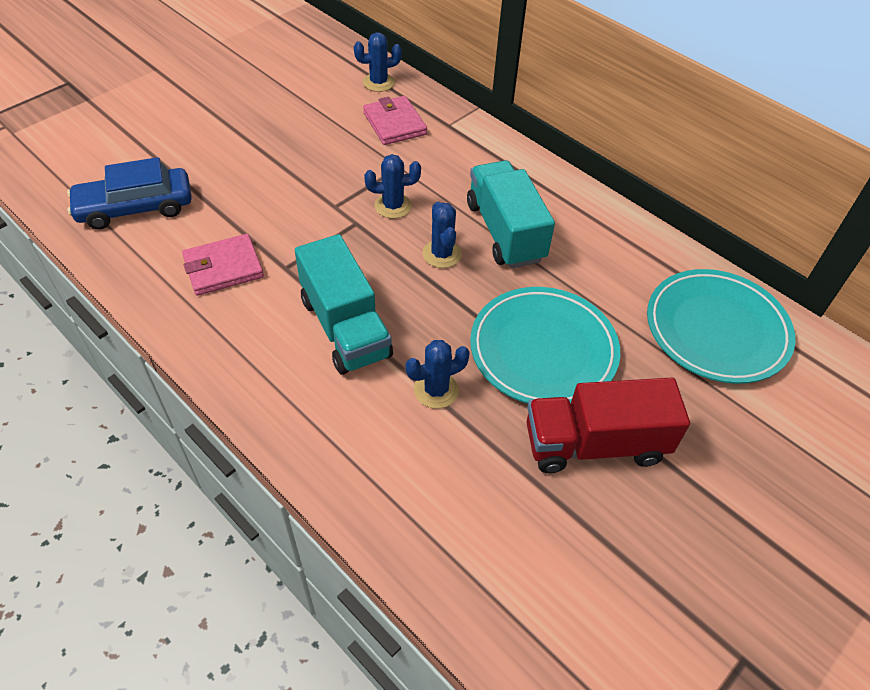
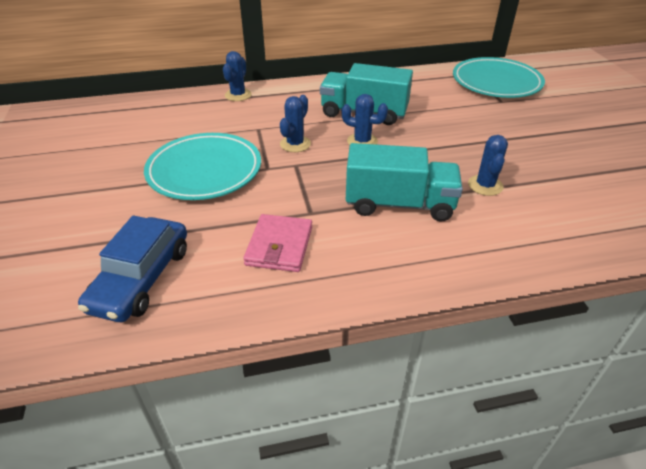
camera: 55 degrees left, 10 degrees down
(378, 82) = (157, 106): blue cactus -> blue cactus (238, 95)
(394, 124) = (211, 115): pink wallet -> none
(543, 350) = (476, 136): turquoise plate -> turquoise plate (204, 171)
(595, 444) = (559, 145): red truck -> none

